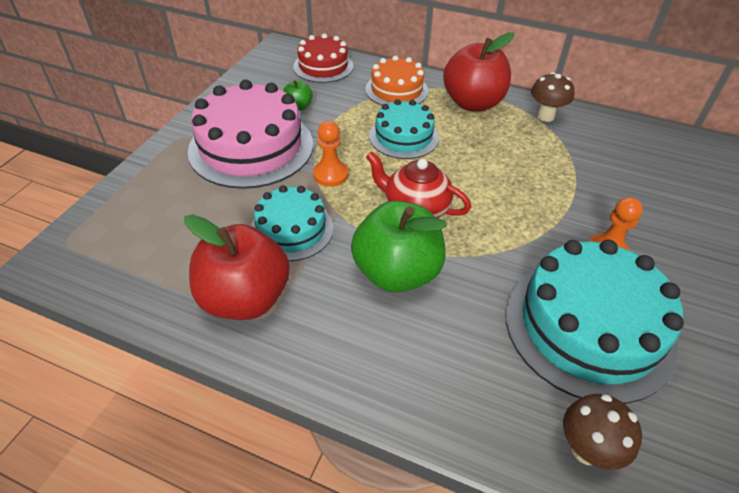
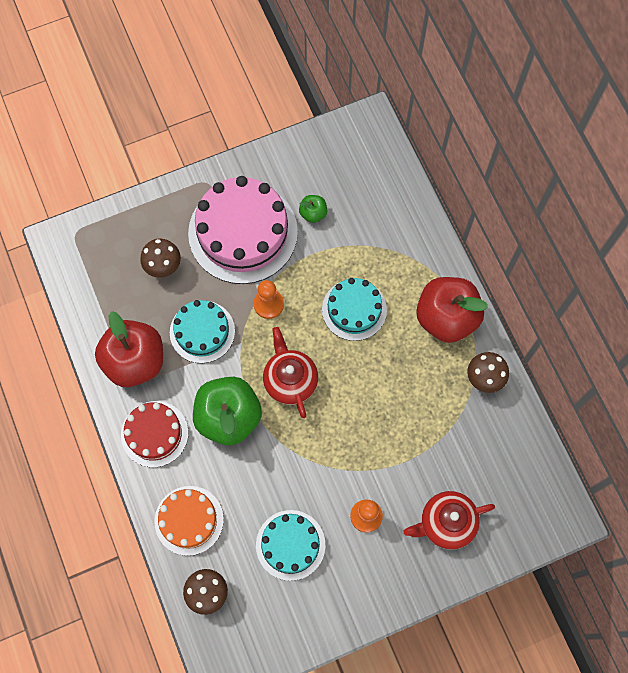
camera: 45 degrees right, 25 degrees up
(198, 210) = (164, 267): none -> brown mushroom
(323, 66) = (378, 176): red cake -> red cake (154, 434)
(396, 90) = (405, 254): orange cake -> orange cake (189, 520)
(588, 327) = (290, 545): turquoise cake -> turquoise cake, size x0.58
(660, 209) = (446, 523): none -> red teapot

